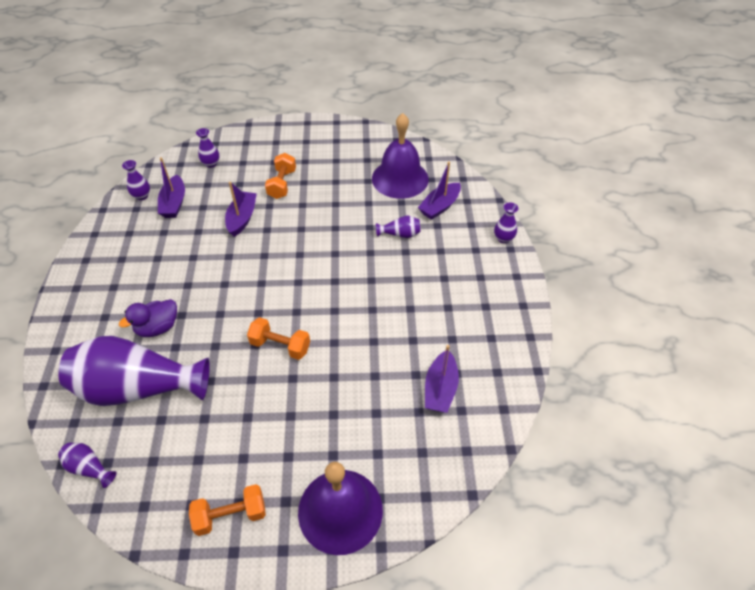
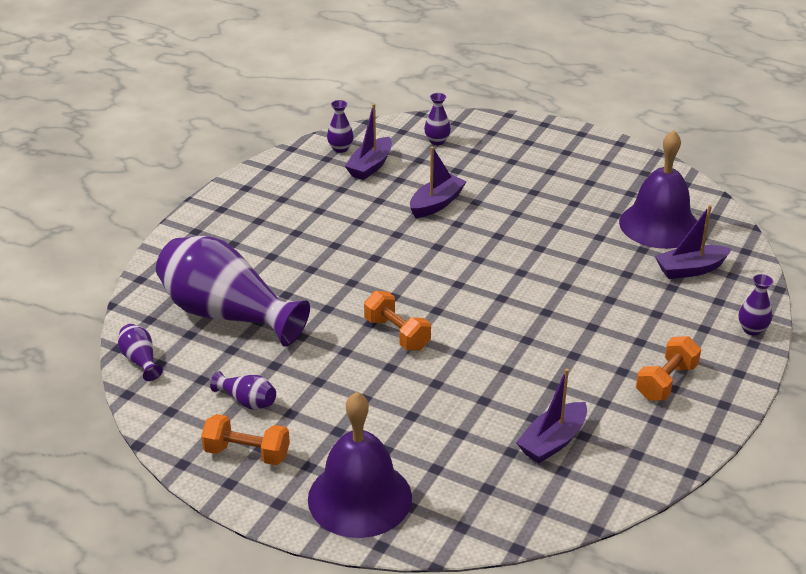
camera: 30 degrees right, 15 degrees down
(158, 327) = (279, 271): purple duck -> none
(282, 184) = (506, 185): orange dumbbell -> orange dumbbell (666, 382)
(400, 234) = (616, 280): purple vase -> purple vase (247, 401)

